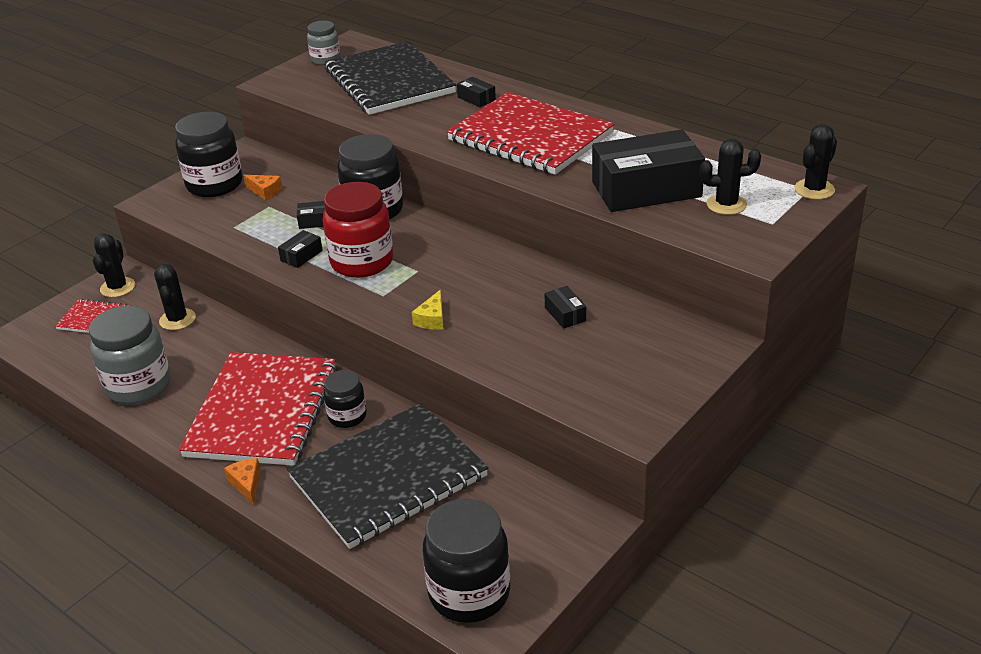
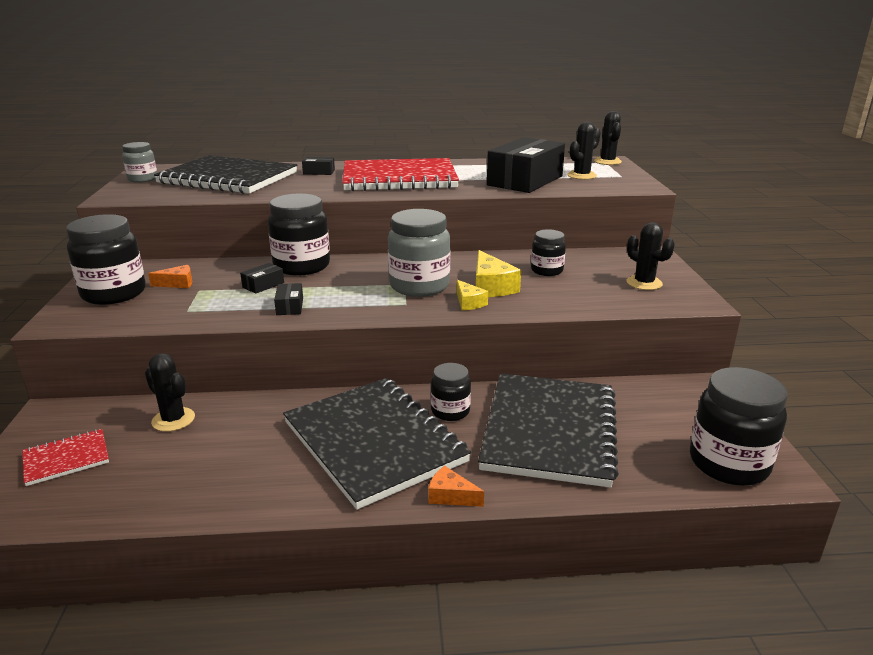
camera: 45 degrees left, 10 degrees down
(117, 287) = (58, 425): black cactus -> black cactus (644, 283)
(138, 386) = (212, 484): grey jar -> grey jar (419, 286)
(262, 411) = (373, 442): red notebook -> black notebook
(362, 262) = (350, 293): red jar -> none
(481, 309) = (491, 287): none -> yellow cheese
(565, 314) = (547, 271): black box -> black jar

